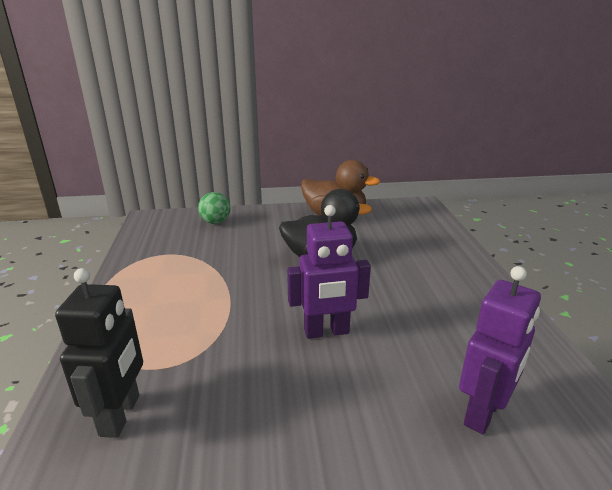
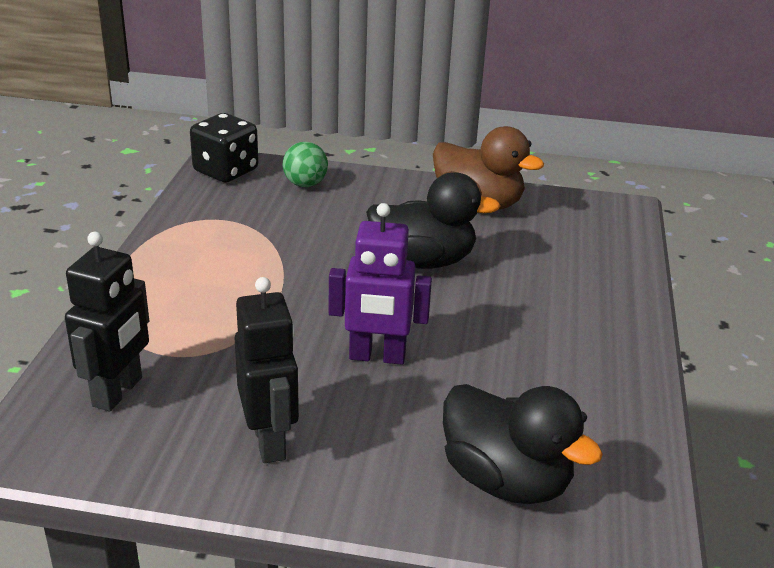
camera: 15 degrees right, 5 degrees up
(155, 222) = (226, 171): none -> black dice
(276, 429) = (270, 441): none -> black robot
(483, 413) = (506, 480): purple robot -> black duck

